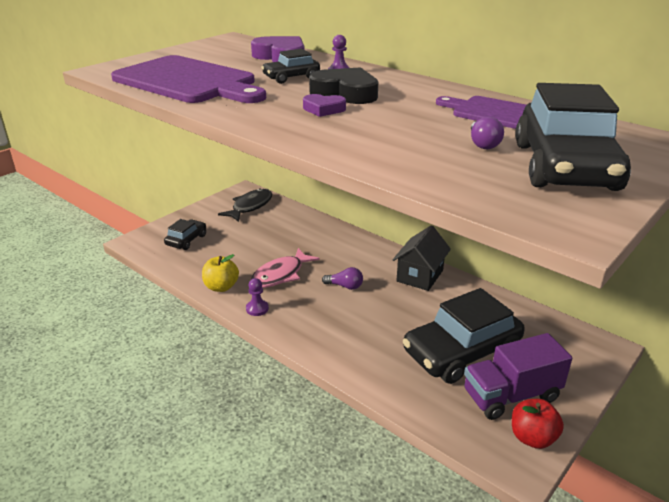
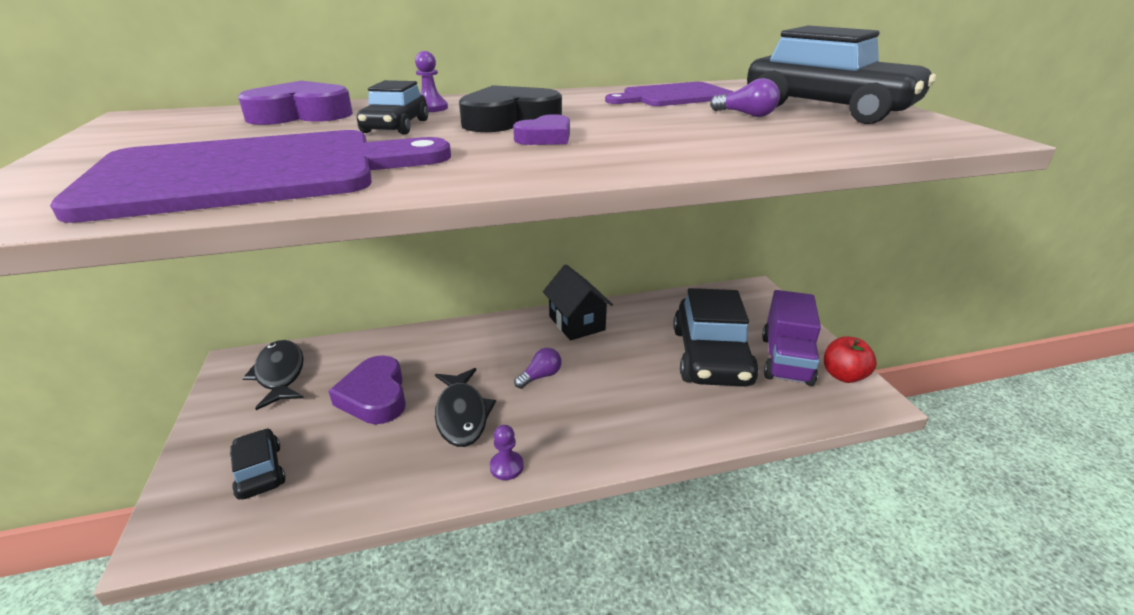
camera: 55 degrees left, 0 degrees up
(221, 287) = (421, 482): yellow apple -> none
(264, 241) = (375, 396): none -> purple heart
(280, 275) = (462, 414): pink fish -> black fish

